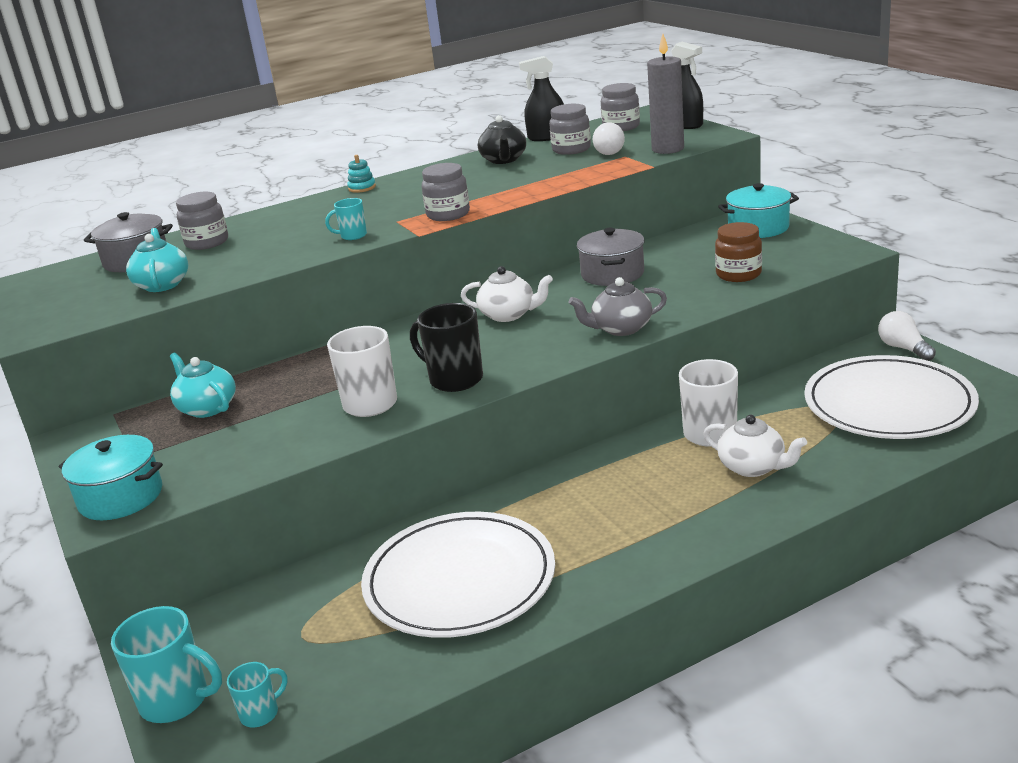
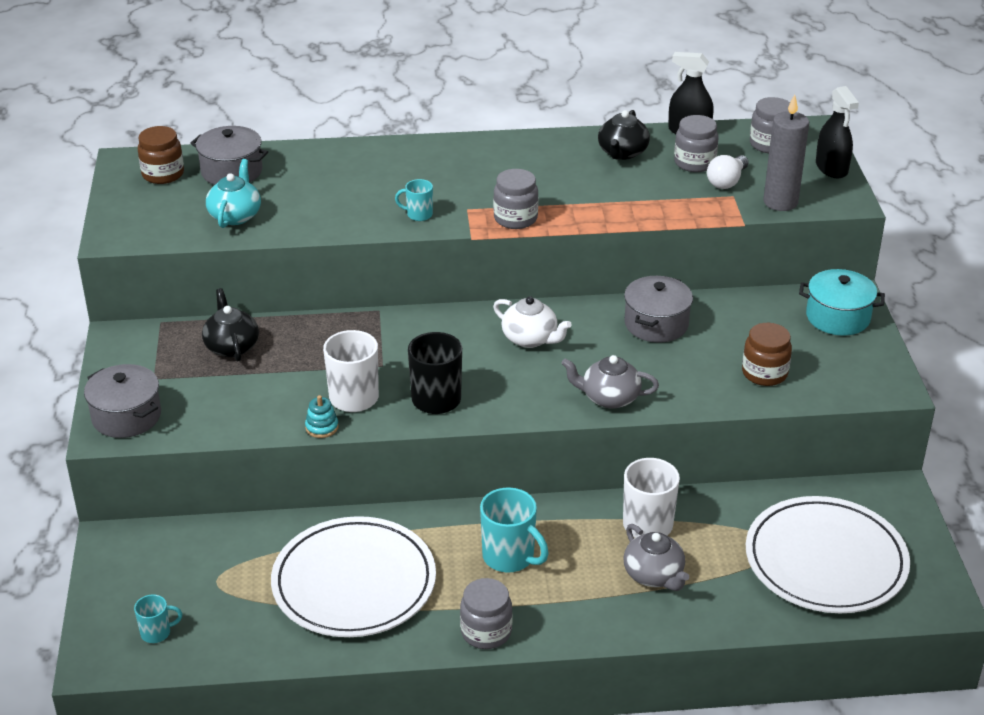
camera: 20 degrees right, 10 degrees up
(62, 280) = (163, 174): none -> brown jar
(120, 497) = (126, 416): turquoise pot -> grey pot
(176, 701) = (108, 597): turquoise mug -> turquoise mug (509, 557)
(207, 243) = (299, 171): grey jar -> grey jar (486, 632)
(207, 408) = (231, 346): turquoise teapot -> black teapot
(362, 188) = (471, 143): turquoise stacking toy -> turquoise stacking toy (322, 427)
(753, 467) = (654, 575): white teapot -> grey teapot
(903, 348) = (899, 503): white light bulb -> none

